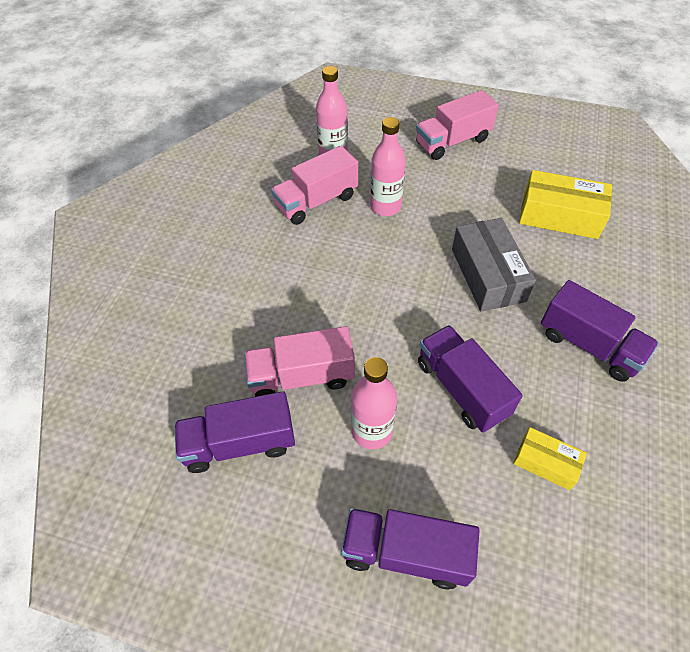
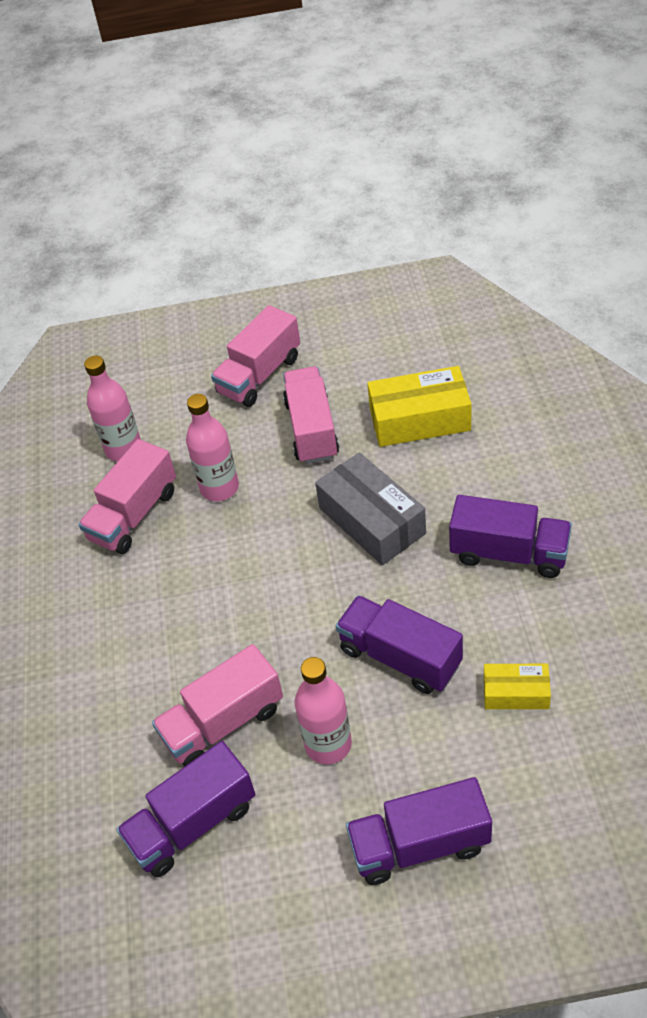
camera: 20 degrees left, 5 degrees down
(473, 192) = (312, 429): none -> pink truck

